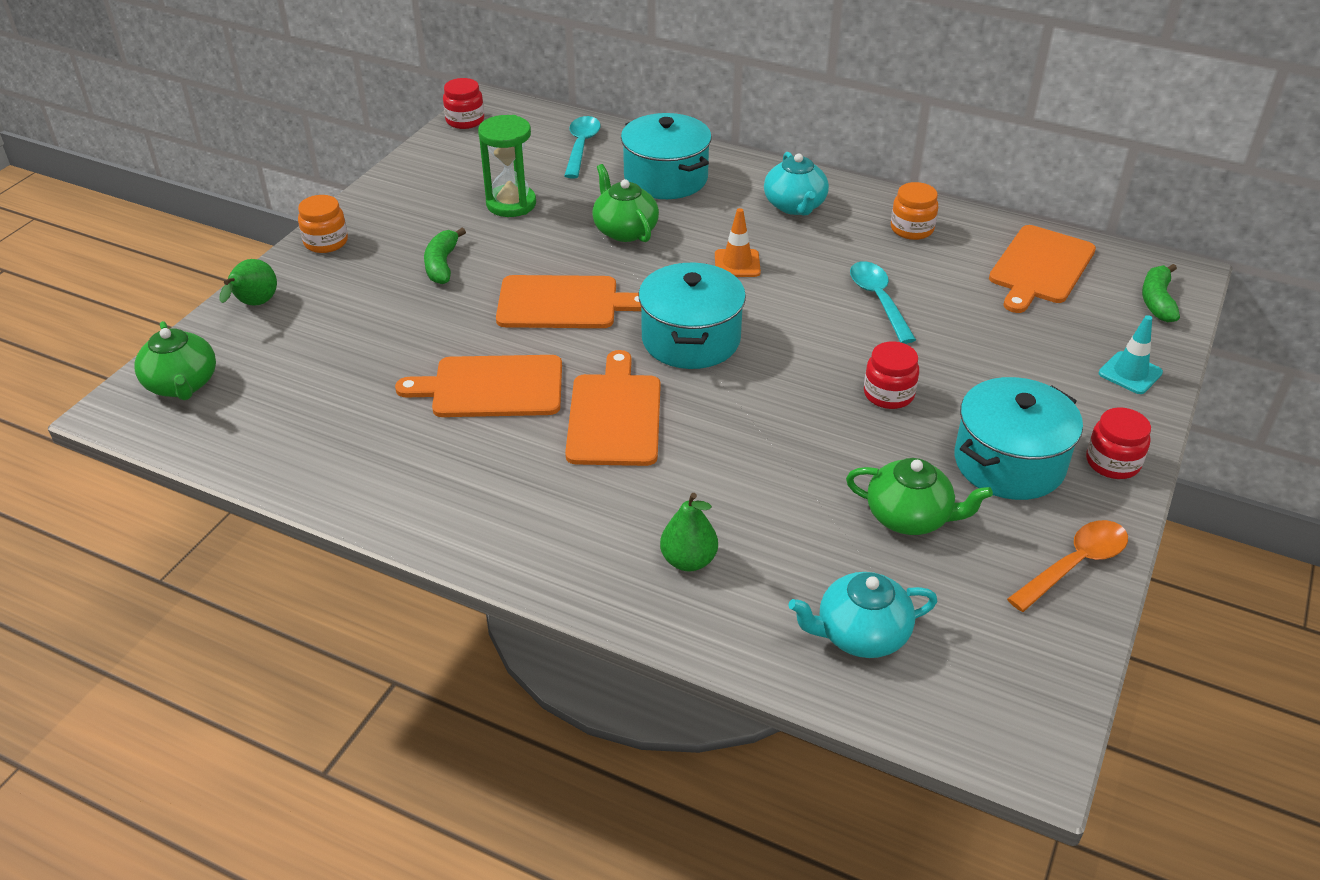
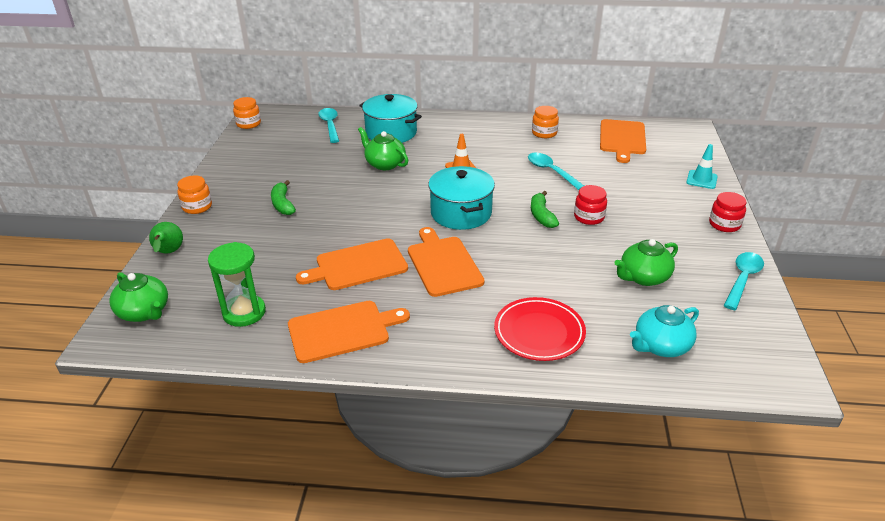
camera: 20 degrees left, 5 degrees down
(465, 121) = (248, 124): red jar -> orange jar
(511, 204) = (306, 163): green hourglass -> green hourglass (244, 312)
(563, 303) = (372, 210): orange cutting board -> orange cutting board (342, 330)
(688, 560) = (539, 332): green pear -> red plate
(795, 206) = (473, 133): turquoise teapot -> none
(909, 517) = (643, 277): green teapot -> green teapot turned 150 degrees clockwise
(1009, 463) = (674, 237): turquoise pot -> none
(1074, 564) = (742, 279): orange spoon -> turquoise spoon
(1157, 301) = (690, 143): green banana -> green banana (541, 216)

